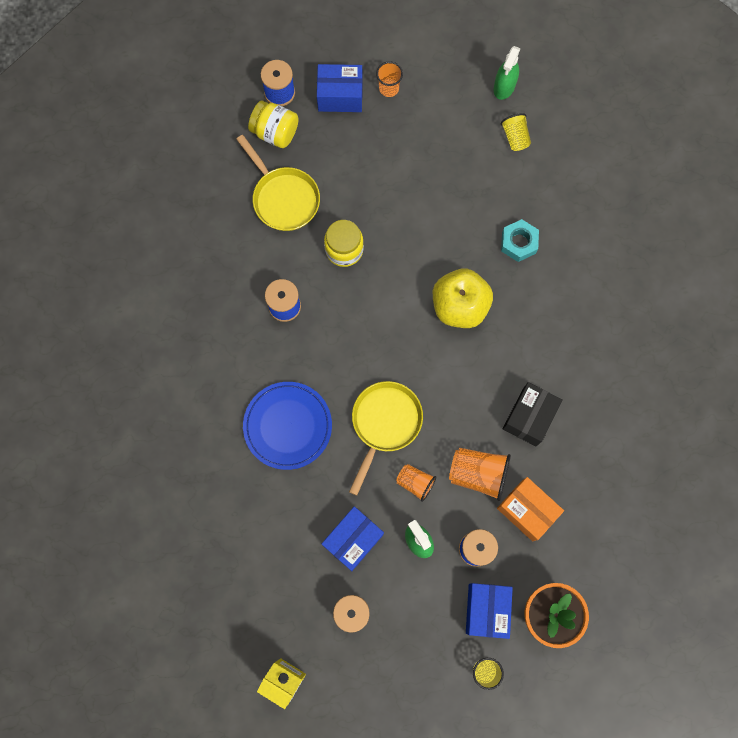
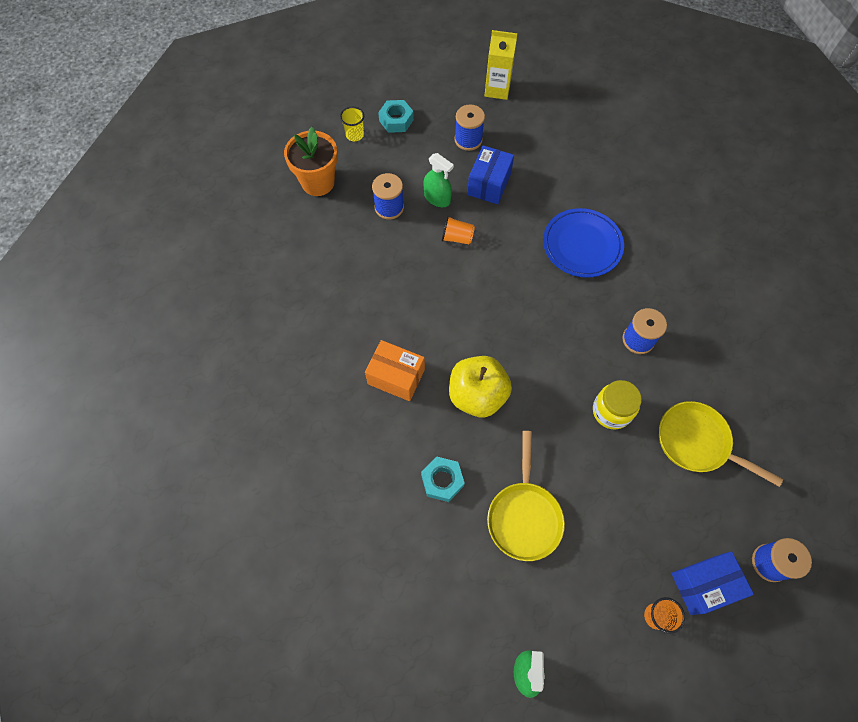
camera: 160 degrees right, 10 degrees down
(275, 132) = (746, 512): yellow jar -> none
(384, 423) = (502, 273): yellow pan -> yellow pan (524, 516)
(427, 675) = (396, 120): none -> turquoise nut
(478, 474) = (406, 260): orange cup -> none
(486, 610) = (366, 171): blue box -> none
(515, 137) = (489, 606): yellow cup -> none
(527, 511) = (356, 246): orange box -> orange box (396, 377)
(529, 417) = (377, 319): black box -> none

